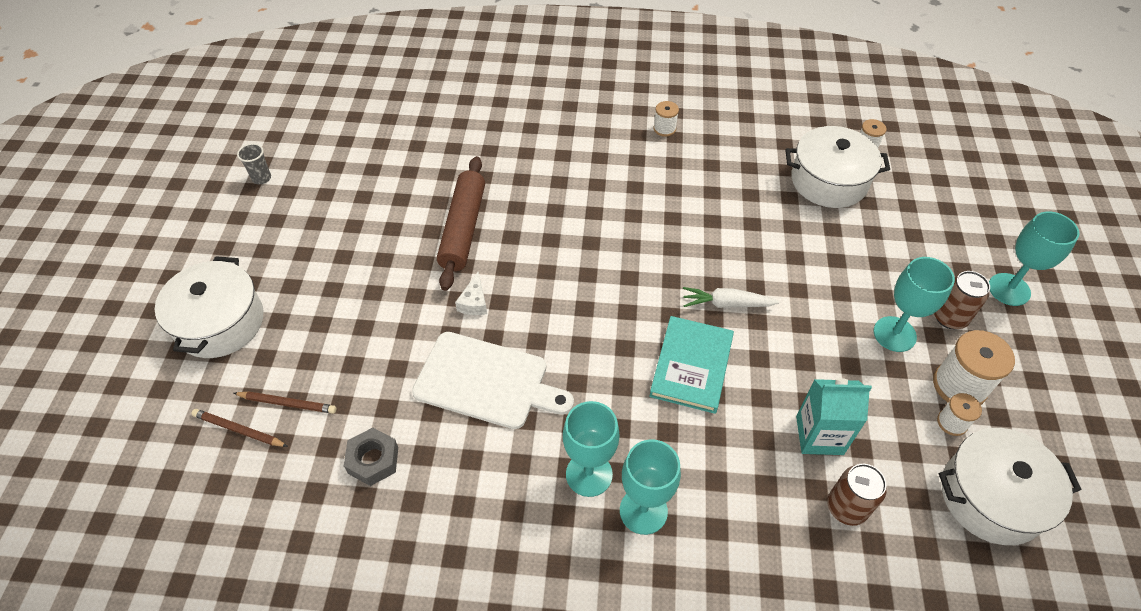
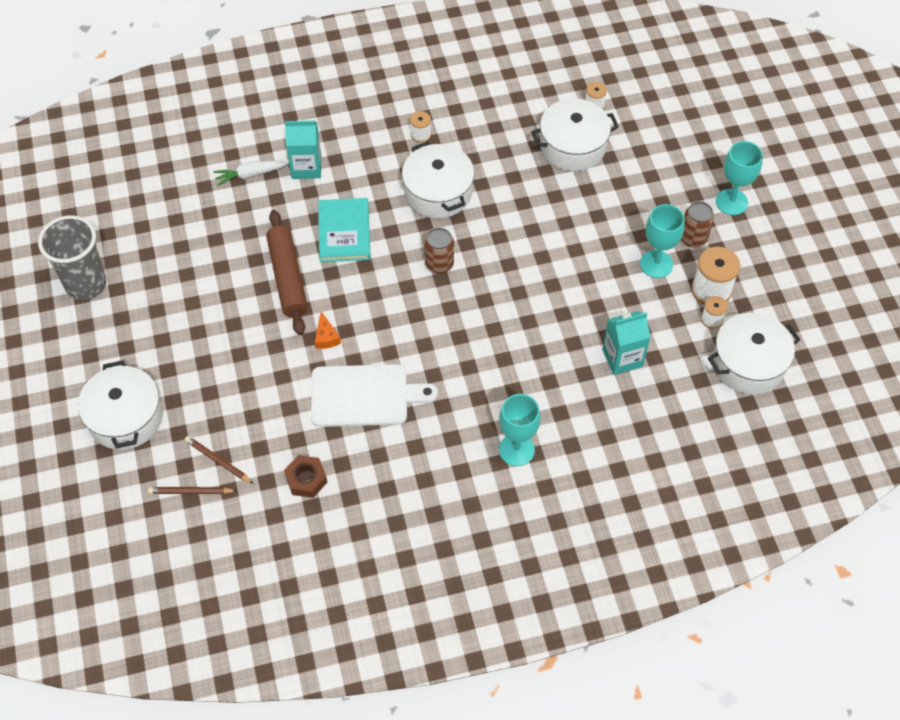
camera: 20 degrees left, 5 degrees up
(261, 178) = (86, 284): grey cup -> grey cup, size x2.37
(287, 403) = (218, 461): brown pencil -> brown pencil turned 135 degrees counterclockwise
(373, 460) = (306, 479): grey nut -> brown nut
(474, 302) = (326, 337): white cheese -> orange cheese
(533, 129) = (306, 167): none -> turquoise carton
(589, 474) = (469, 438): turquoise goblet -> none
(661, 188) = (438, 192): none -> white pot
(691, 366) = (514, 335): turquoise book -> turquoise book (344, 232)
(727, 304) = (525, 278): white carrot -> white carrot (251, 174)
(846, 507) = (654, 402): brown can -> brown can (439, 264)

